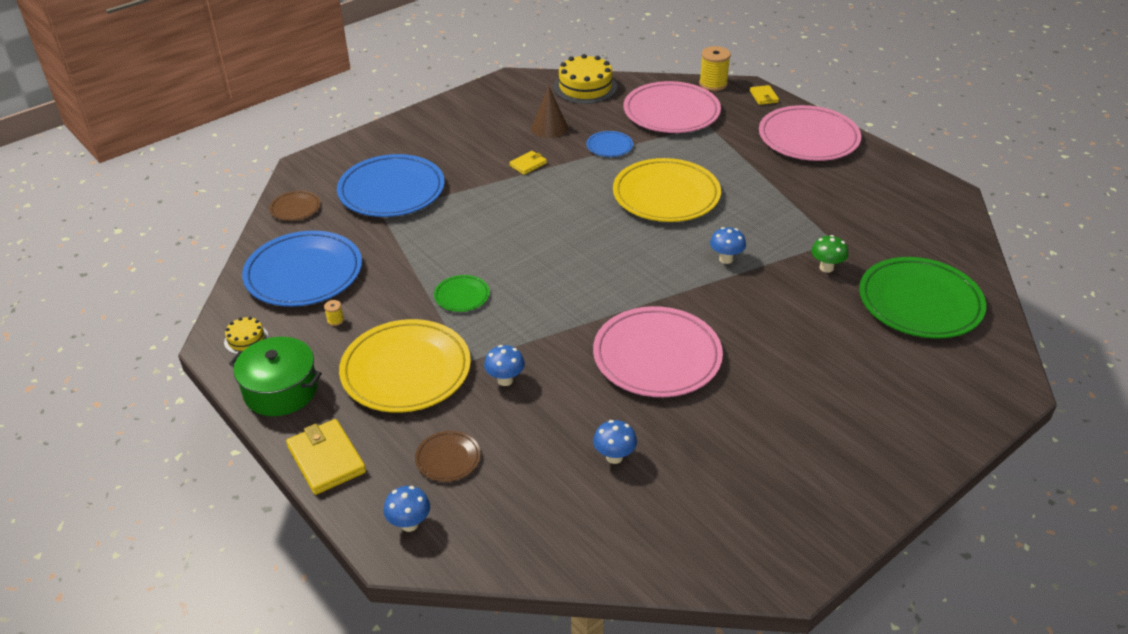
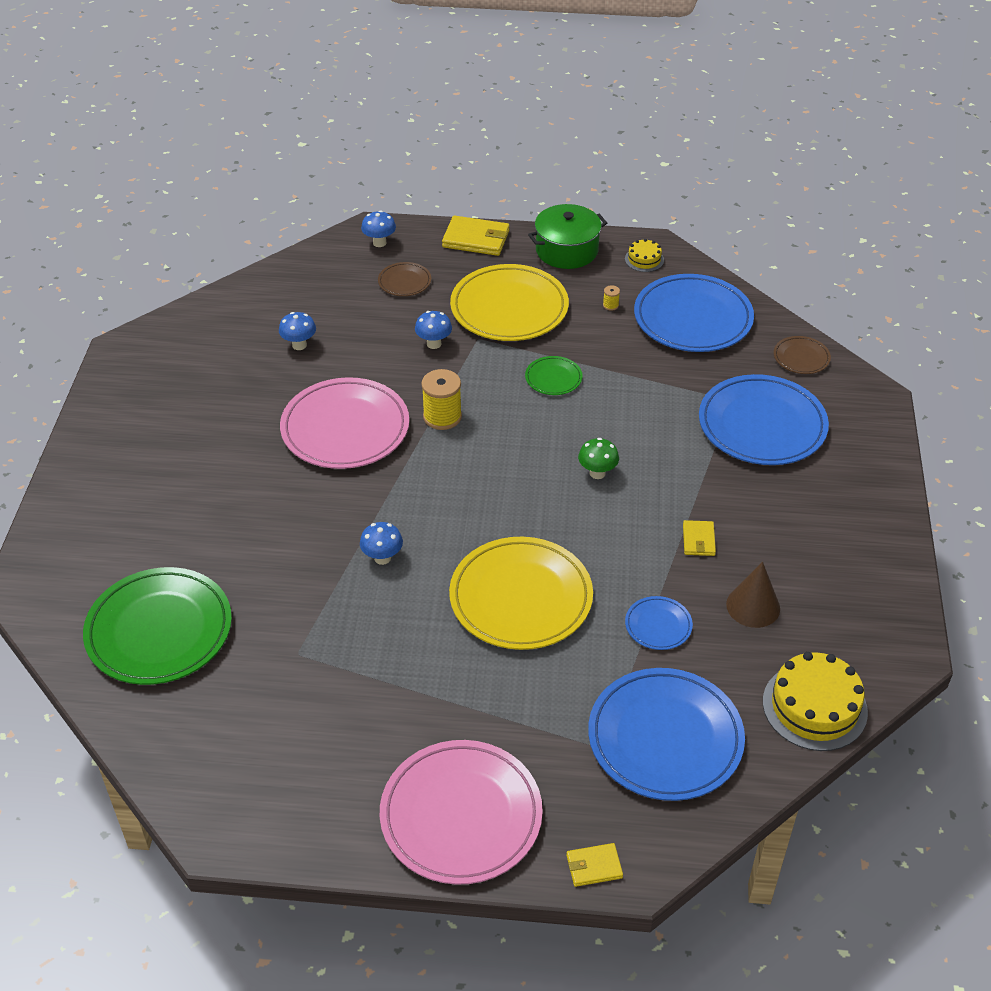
camera: 135 degrees right, 5 degrees up
(671, 112) = (665, 738): pink plate -> blue plate
(713, 84) = (683, 842): yellow spool -> yellow spool (442, 417)
(763, 97) = (594, 866): yellow wallet -> yellow wallet turned 45 degrees counterclockwise
(826, 268) = (279, 613): green mushroom -> green mushroom (597, 473)

